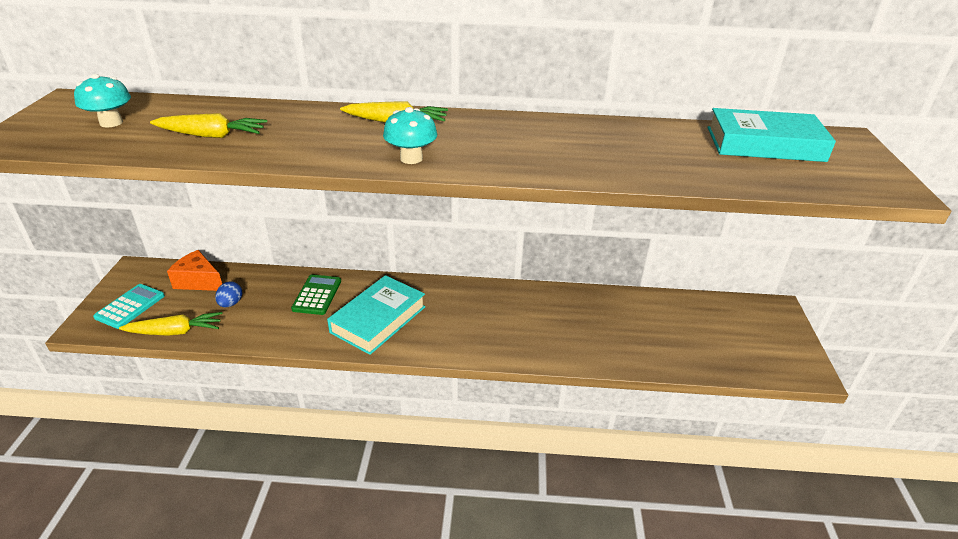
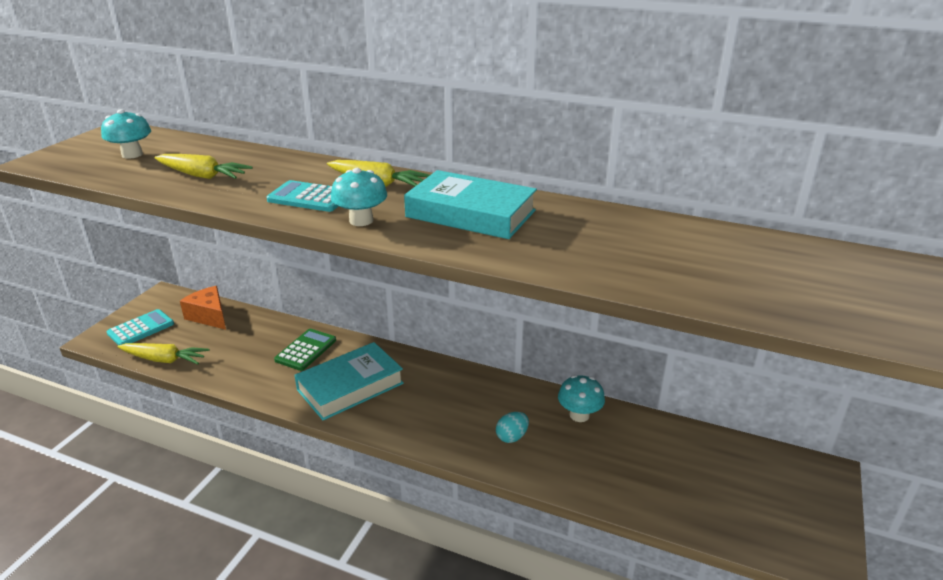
camera: 20 degrees right, 5 degrees down
(231, 303) = (225, 343): blue egg -> none
(342, 143) = (309, 197): none -> turquoise calculator
(541, 332) = (512, 437): none -> turquoise egg
(584, 303) = (579, 415): none -> turquoise mushroom
(764, 144) = (777, 258): turquoise book -> turquoise book (471, 213)

